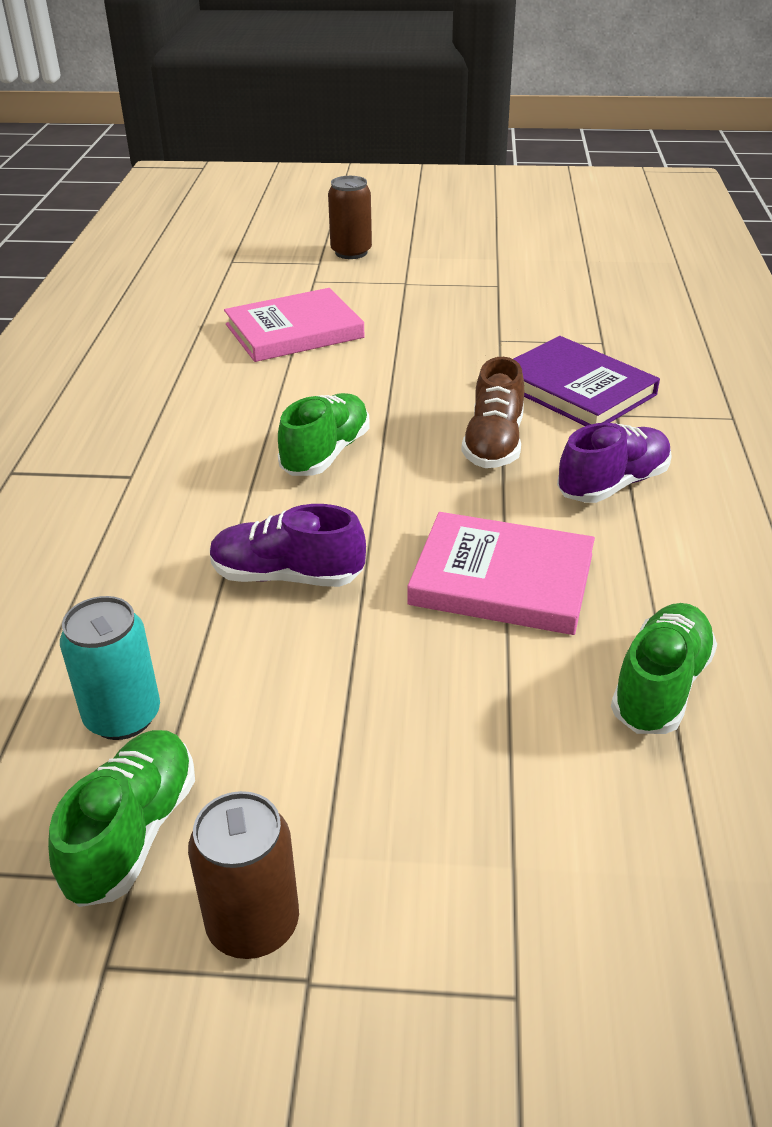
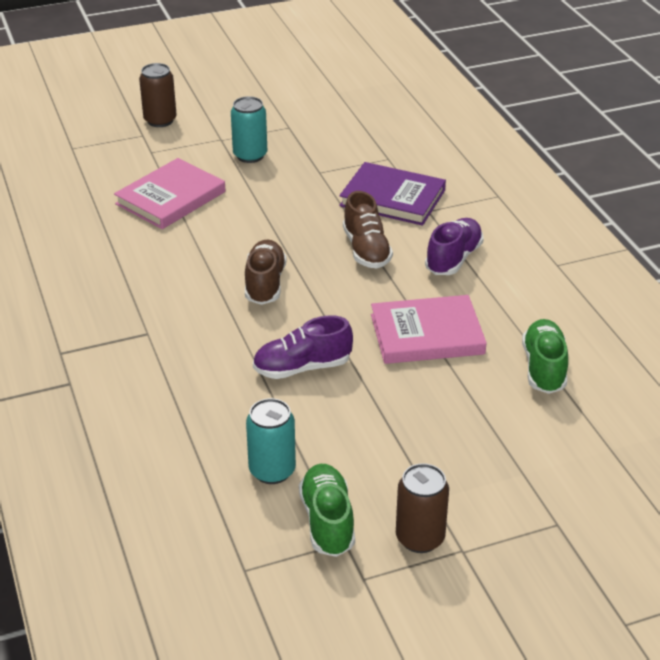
camera: 25 degrees left, 0 degrees up
(326, 453) = (265, 284): green shoe -> brown shoe
(426, 306) = (250, 155): none -> turquoise can

